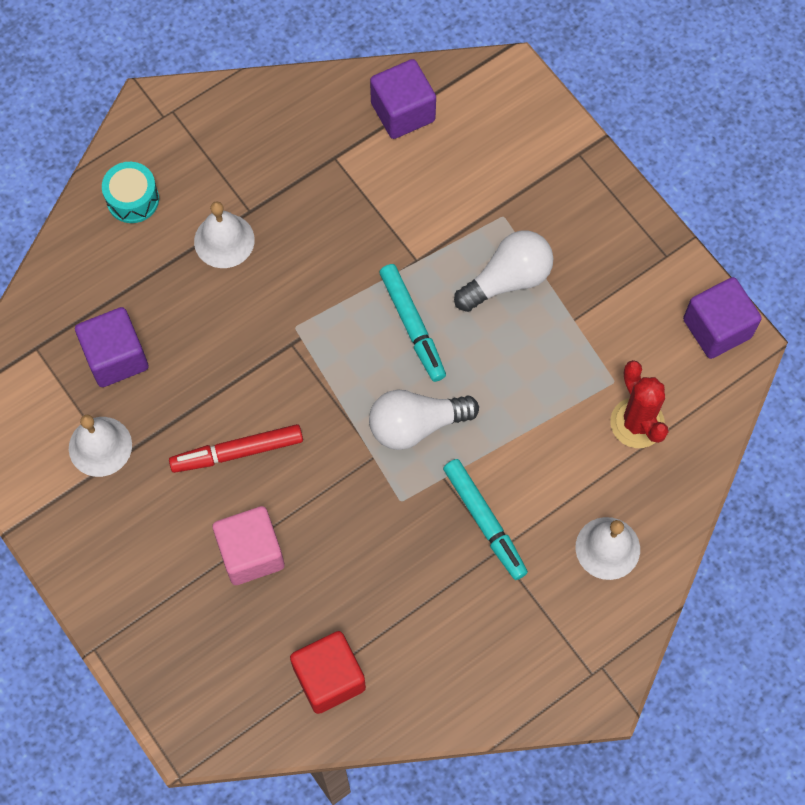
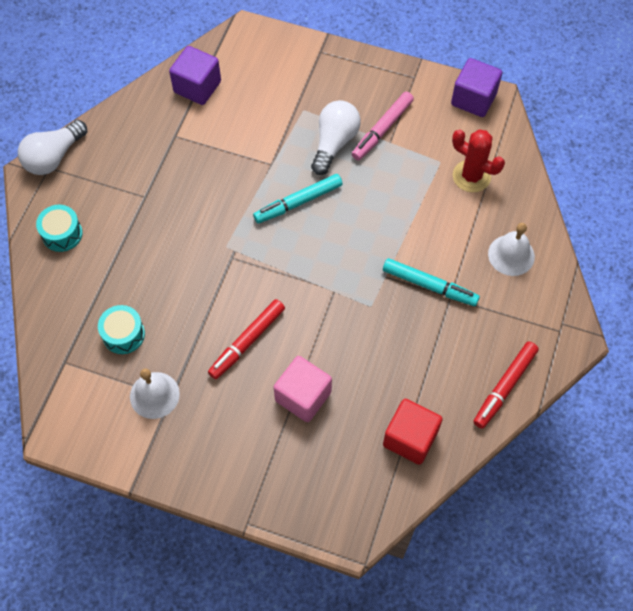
camera: 35 degrees left, 5 degrees down
(116, 357) = (123, 334): purple cube -> turquoise drum
(224, 240) = (141, 223): white bell -> none
(412, 326) = (298, 202): turquoise marker -> turquoise marker turned 120 degrees clockwise
(416, 425) = (345, 256): white light bulb -> white light bulb (54, 157)
(477, 693) = (504, 387): none -> red marker
(576, 298) = (382, 130): none -> pink marker

